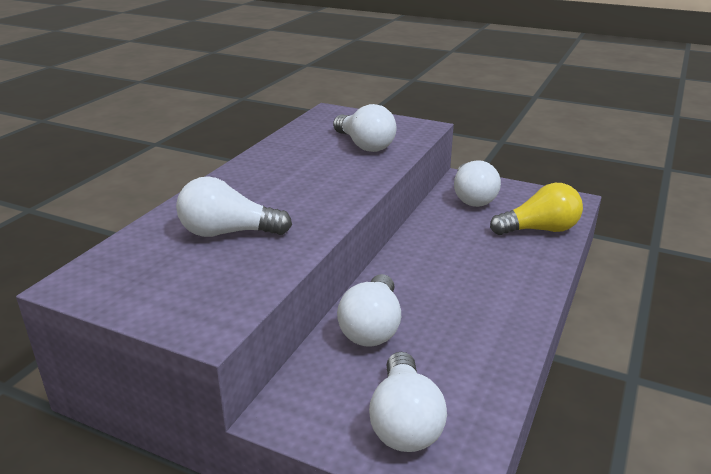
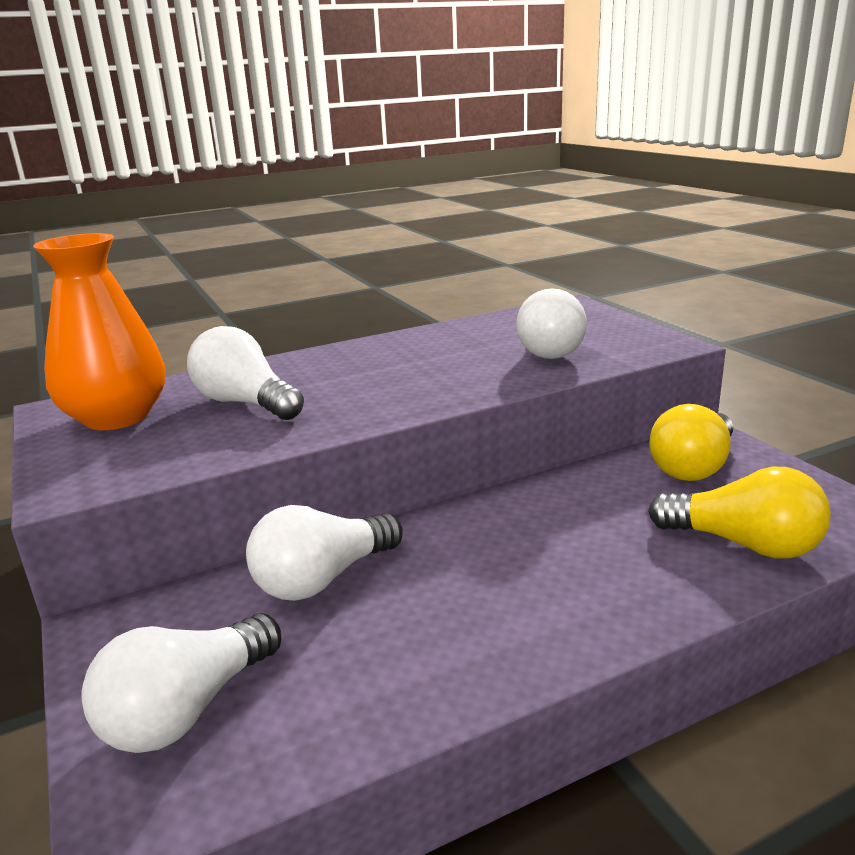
camera: 40 degrees right, 5 degrees down
(143, 273) = (117, 417): none -> orange vase
(472, 197) = (693, 466): white light bulb -> yellow light bulb

